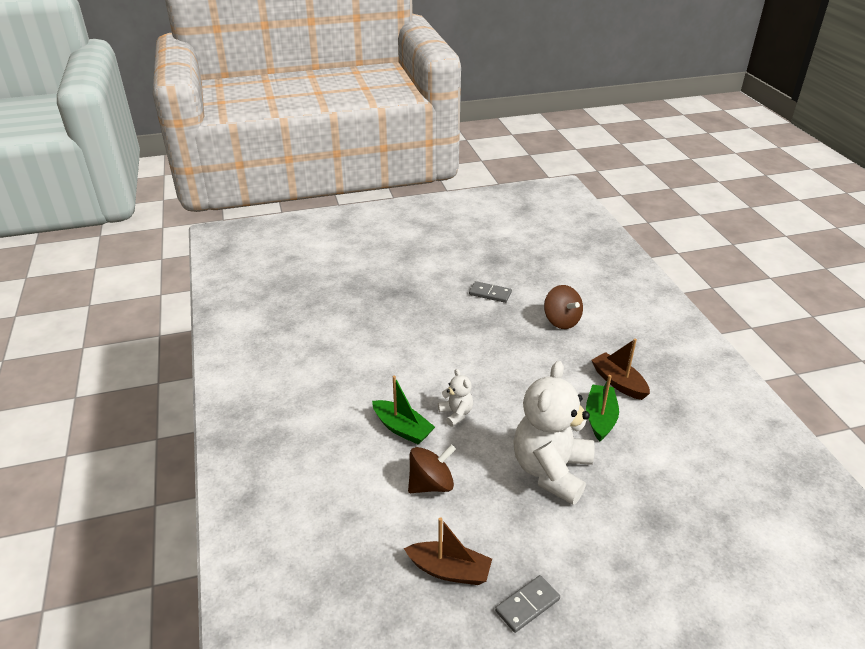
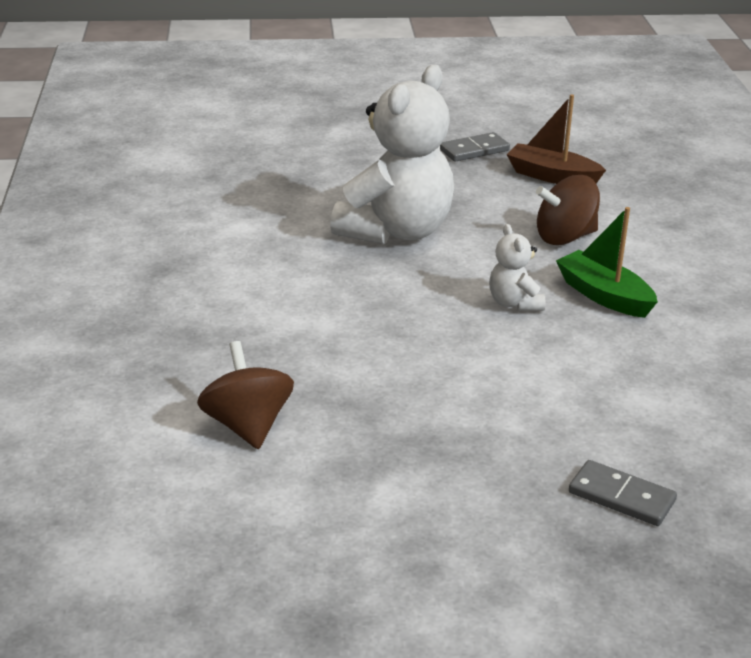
camera: 170 degrees left, 5 degrees down
(490, 293) = (377, 513): grey domino -> grey domino (621, 497)
(600, 418) = (288, 272): green boat -> none
(618, 382) = (220, 311): brown boat -> none

